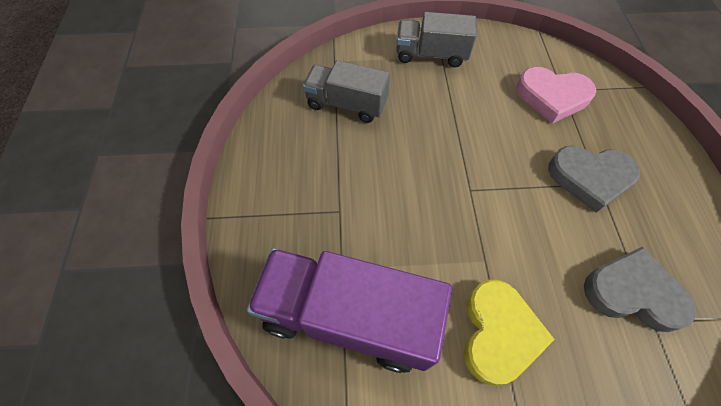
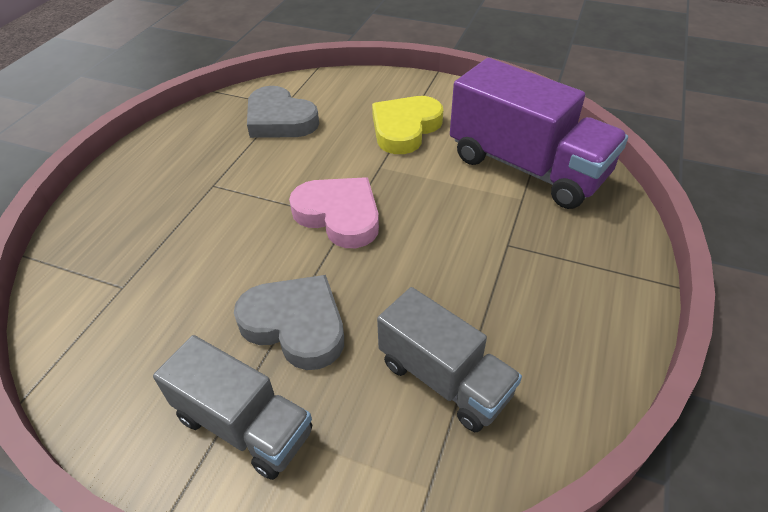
camera: 155 degrees left, 15 degrees down
(552, 97) = (146, 282): pink heart -> pink heart (339, 215)
(589, 178) = (216, 191): grey heart -> grey heart (296, 325)

